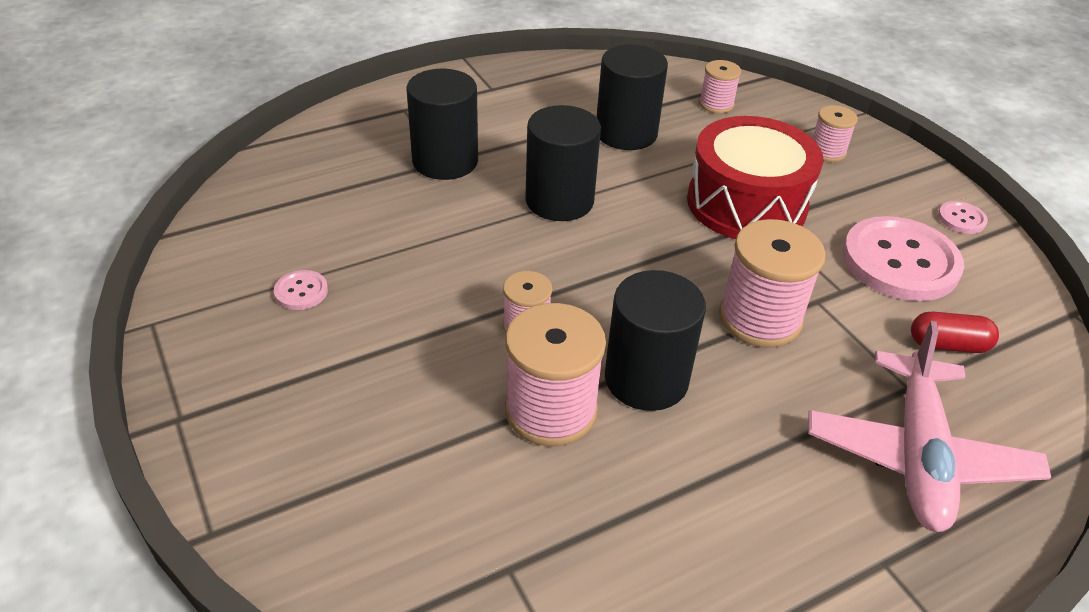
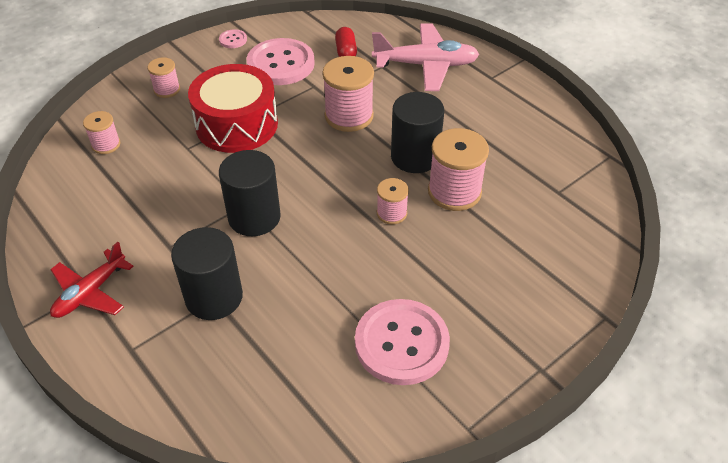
camera: 100 degrees left, 5 degrees up
(301, 291) = (401, 343): pink button -> pink button, size x2.34
(487, 90) = (90, 292): none -> red plane
(626, 133) = (155, 191): black cylinder -> none

